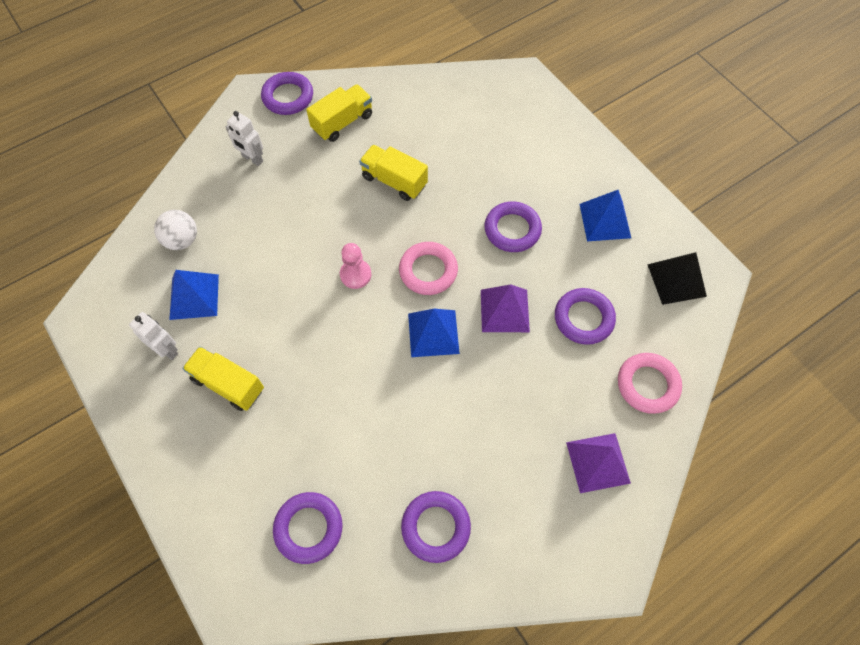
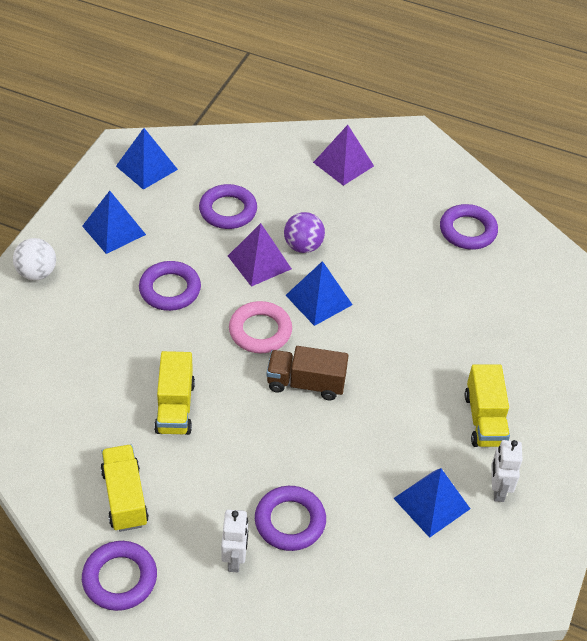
camera: 125 degrees left, 15 degrees down
(182, 240) = (383, 559): white ball -> white ball (37, 273)
(308, 528) = (536, 301): purple ring -> purple ring (290, 521)
(342, 122) = (125, 497): yellow truck -> yellow truck turned 60 degrees clockwise
(355, 274) = (306, 383): pink pawn -> brown truck
(503, 357) = (303, 246): none -> purple ball
(647, 385) = (258, 157): pink ring -> none
(676, 280) = (147, 167): black pyramid -> blue pyramid

